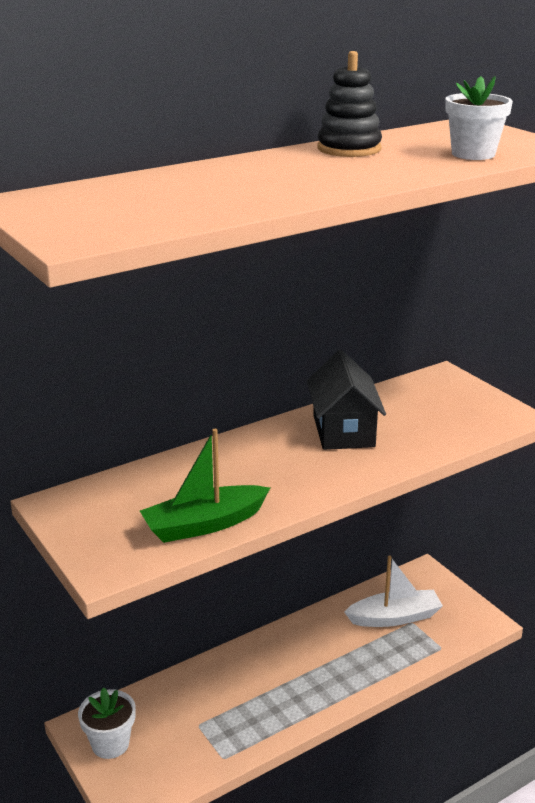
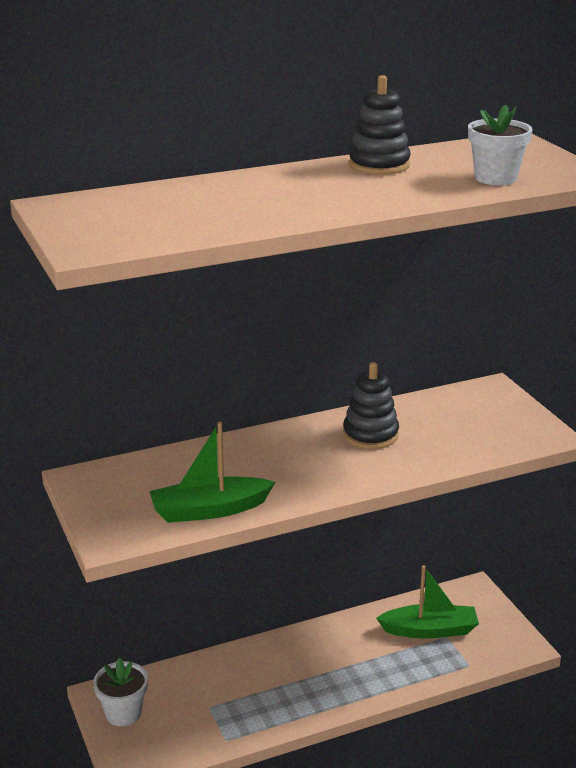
camera: 10 degrees right, 0 degrees up
(343, 431) = (370, 435): black house -> black stacking toy
(394, 617) = (430, 630): white boat -> green boat

